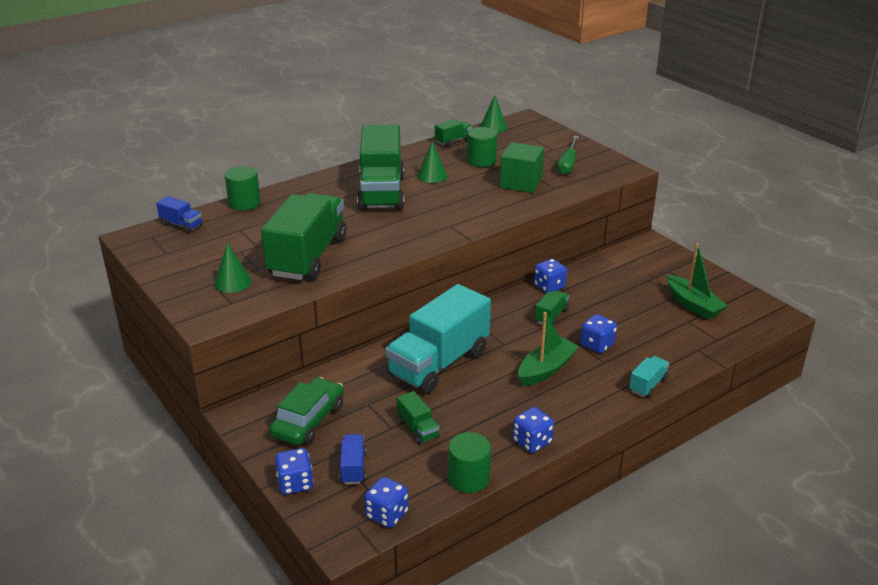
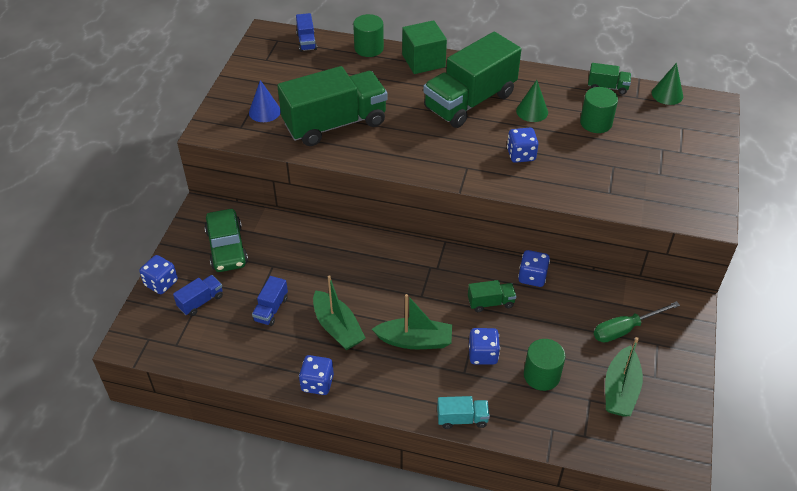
camera: 50 degrees right, 15 degrees up
(233, 282) = (264, 111): green cone -> blue cone
(308, 420) = (227, 247): green car -> green car turned 90 degrees clockwise
(387, 514) = (171, 349): blue dice -> blue dice (521, 155)
(418, 429) = (271, 309): green truck -> blue truck
(439, 363) = (357, 273): turquoise truck -> none
(469, 478) = (244, 370): green cylinder -> green cylinder (541, 375)
(485, 402) = (337, 327): none -> green boat
(521, 183) = (590, 167): green cube -> green cube (423, 61)
(567, 164) = (665, 176): green screwdriver -> green screwdriver (625, 329)

